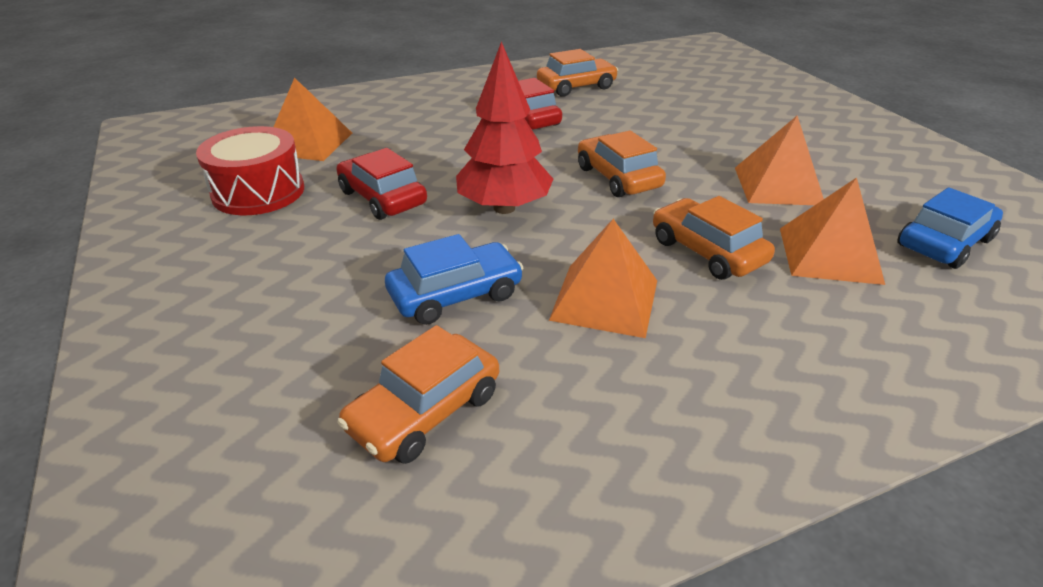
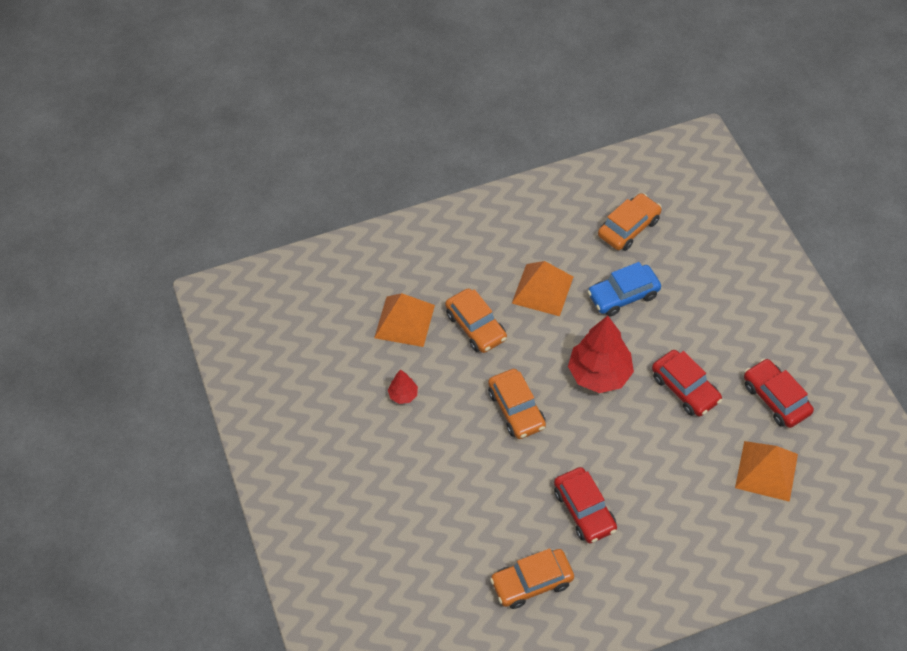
camera: 175 degrees left, 20 degrees up
(258, 192) = (775, 398): red drum -> red car
(778, 186) = (403, 395): orange pyramid -> red tree
(944, 242) = (329, 330): blue car -> none

